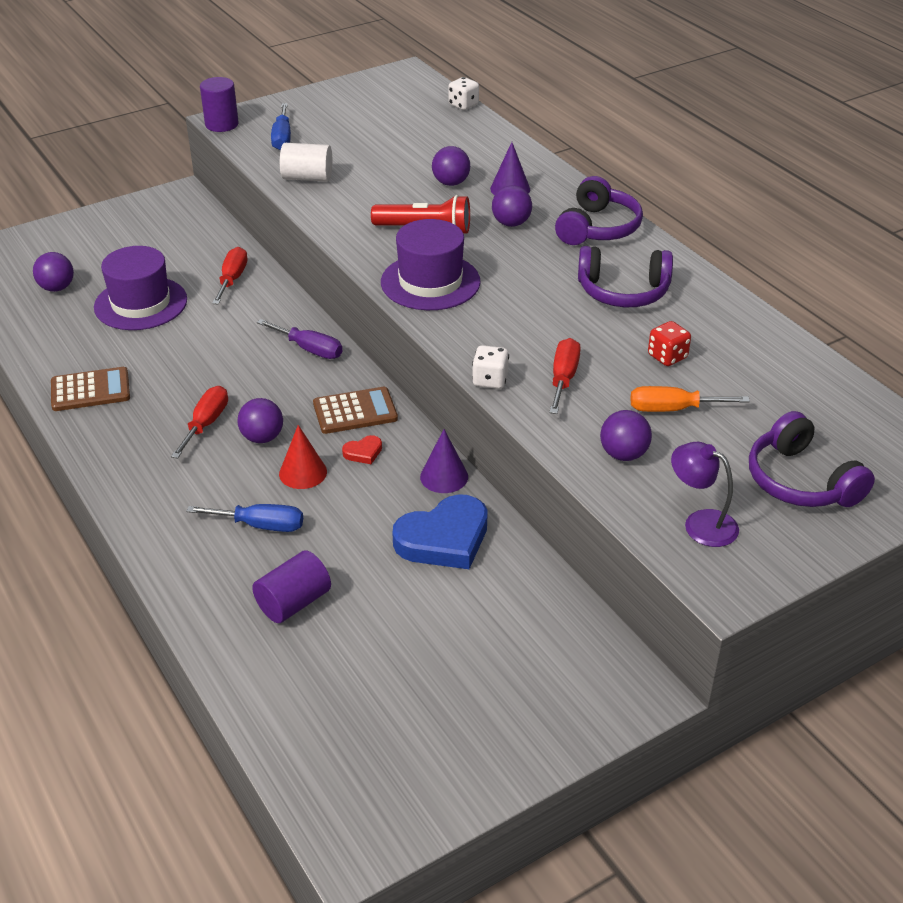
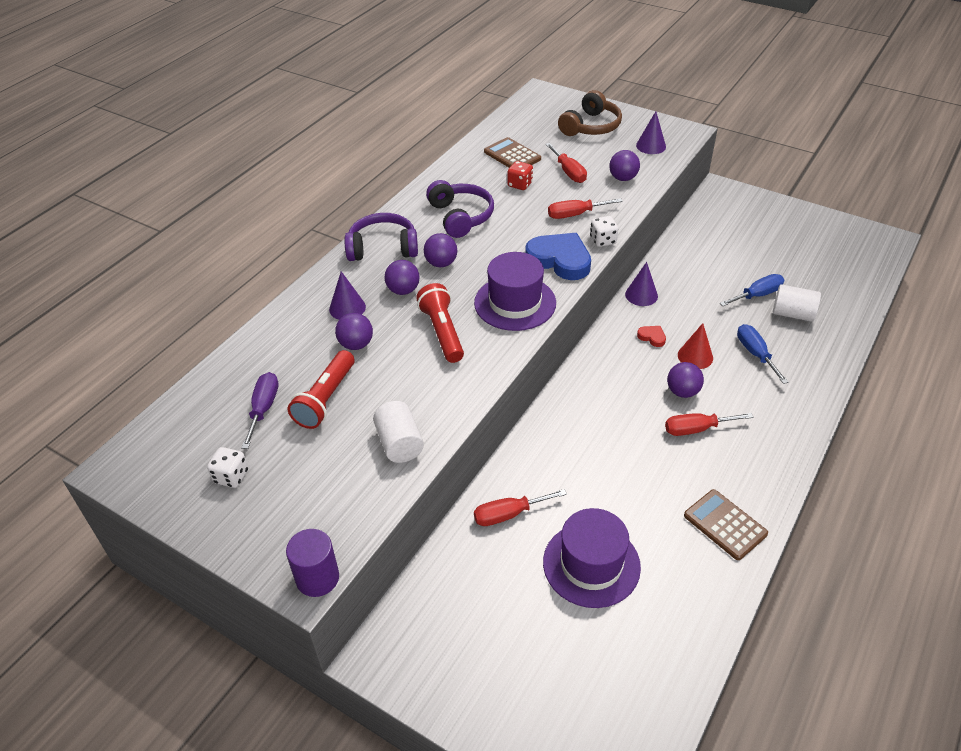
camera: 115 degrees left, 5 degrees up
(57, 288) = (618, 657): purple ball -> purple ball (441, 263)
(282, 138) = (326, 503): blue screwdriver -> blue screwdriver (757, 295)
(293, 602) = (792, 314): purple cylinder -> white cylinder
(309, 349) = (568, 413): purple screwdriver -> purple screwdriver (263, 409)
(355, 411) = (616, 358): brown calculator -> brown calculator (512, 155)
(394, 157) = (325, 399): none -> red flashlight
(444, 539) = (690, 277): blue heart -> blue heart (560, 260)
(463, 105) = (189, 391): white dice -> white dice (231, 476)
(673, 409) = (569, 172): orange screwdriver -> red screwdriver
(700, 523) = (651, 146): purple lamp -> purple cone
(800, 481) = (591, 126): purple headphones -> brown headphones

